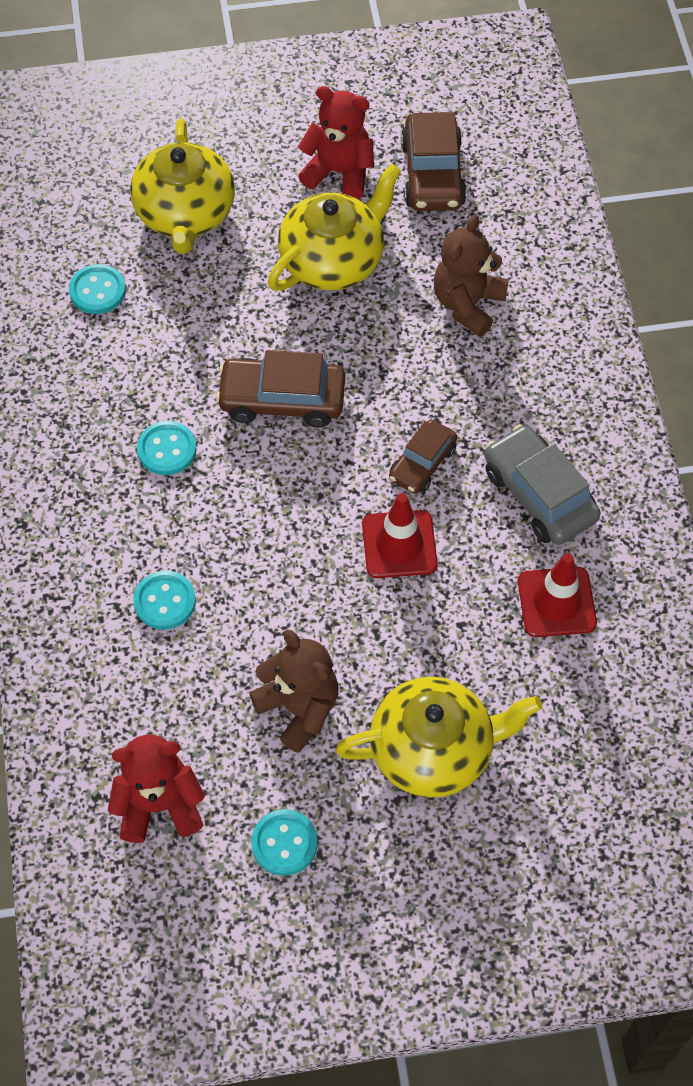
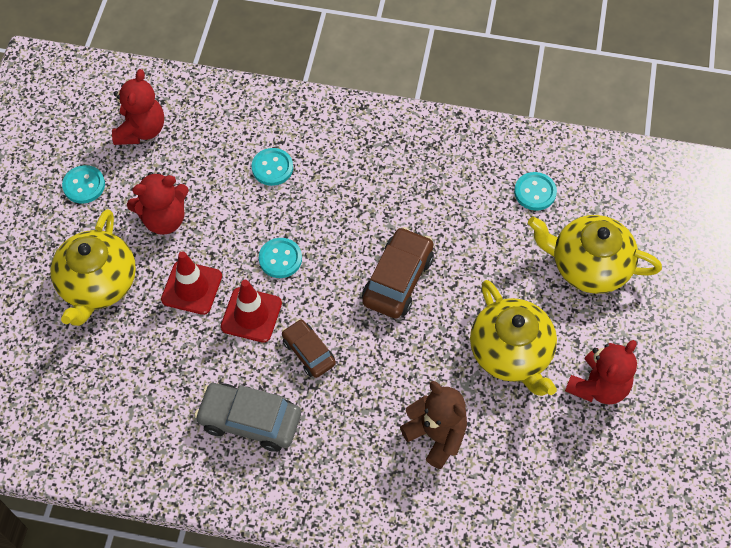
camera: 110 degrees right, 0 degrees up
(167, 449) = (385, 199): turquoise button -> turquoise button (280, 259)
(299, 708) = (164, 219): brown teddy bear -> red teddy bear
(432, 174) = (575, 457): brown car -> none
(539, 494) = (250, 421): grey car -> grey car turned 150 degrees counterclockwise
(556, 602) = (161, 398): red traffic cone -> red traffic cone (192, 288)

